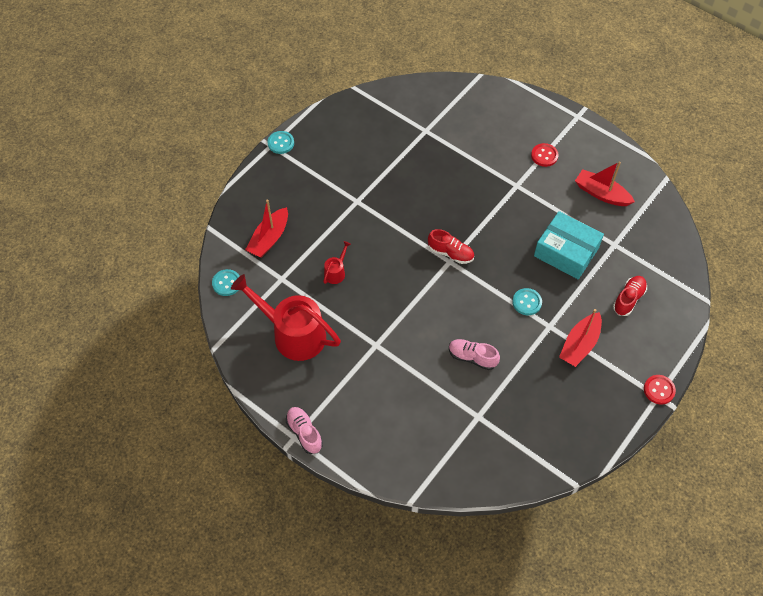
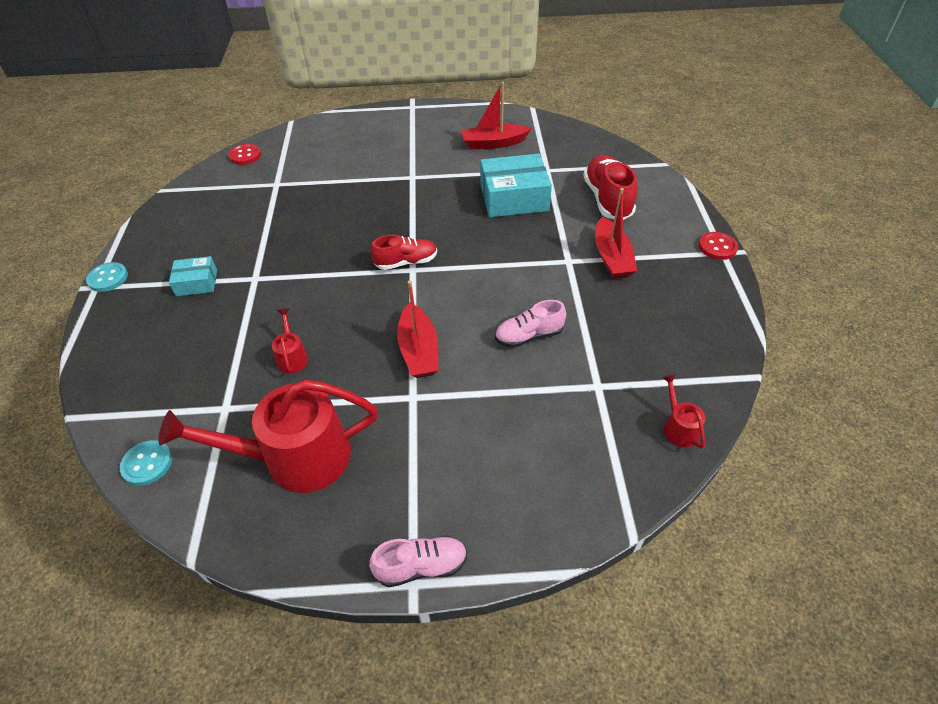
camera: 40 degrees left, 10 degrees down
(269, 238) = (171, 377): red boat -> red boat (419, 350)
(304, 433) = (421, 566): pink shoe -> pink shoe turned 150 degrees clockwise
(324, 181) = (197, 283): none -> turquoise box
(495, 473) = (678, 428): none -> red watering can
(527, 302) = (525, 256): turquoise button -> none
(544, 155) = (413, 144): red button -> red button (245, 155)
(628, 299) = (607, 199): red shoe -> red shoe, size x1.55

